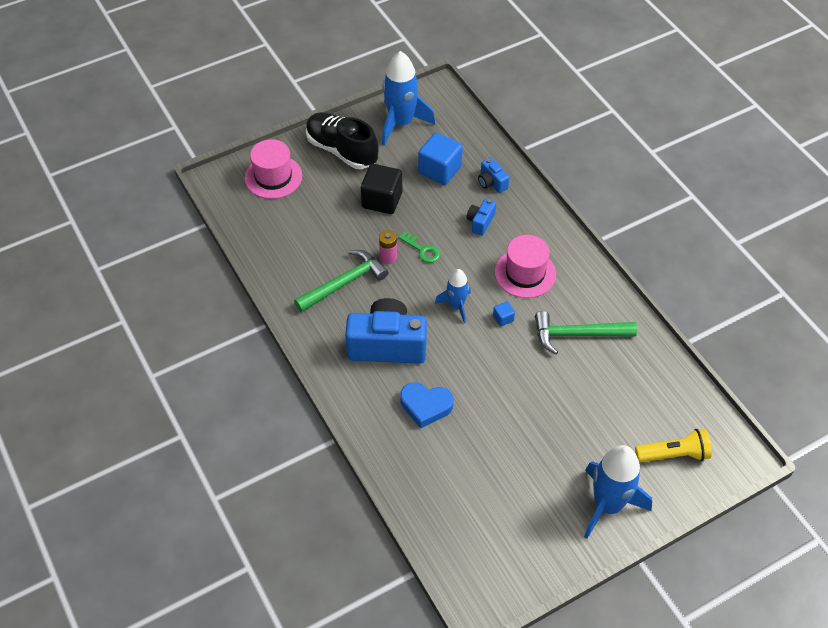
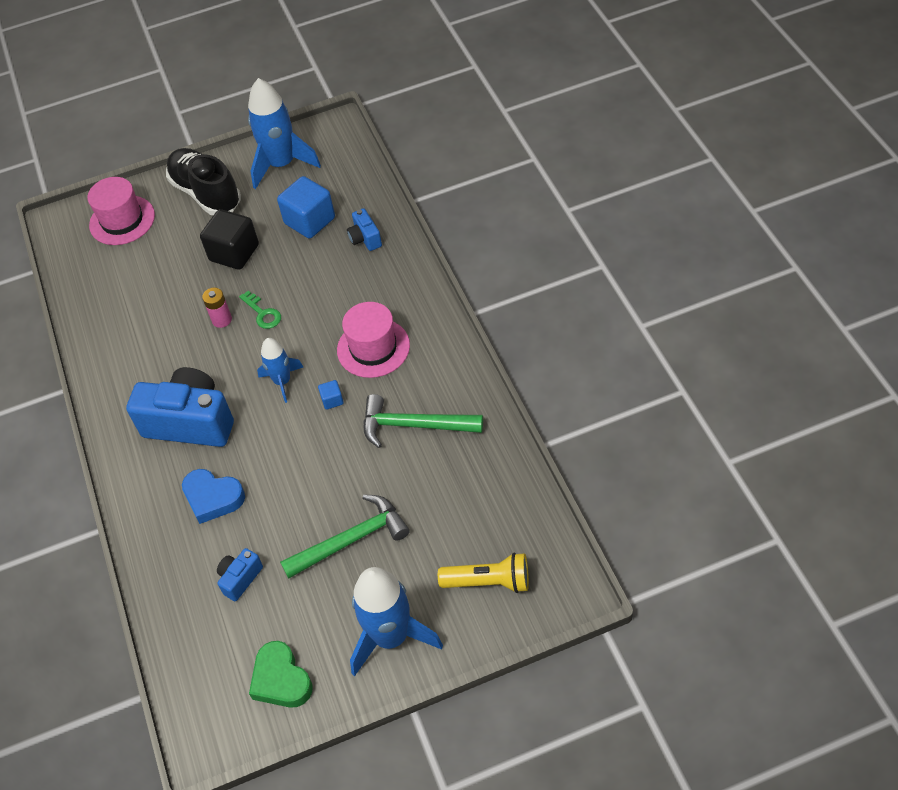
camera: 15 degrees right, 0 degrees up
(344, 283) = (164, 346): green hammer -> green hammer (351, 540)
(480, 222) = (339, 284): blue camera -> blue camera (240, 579)
(527, 547) = (281, 679): none -> green heart

